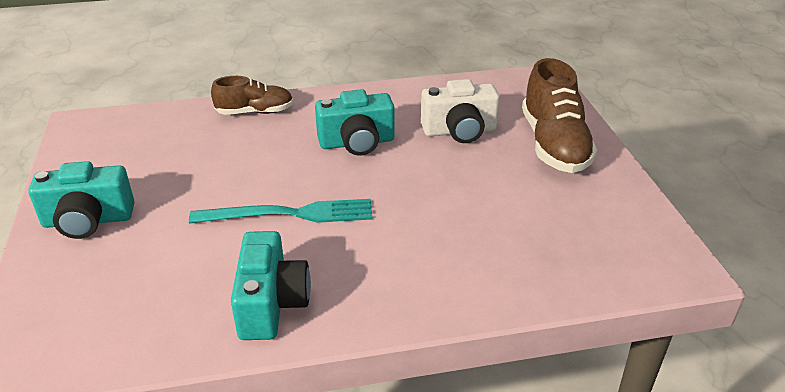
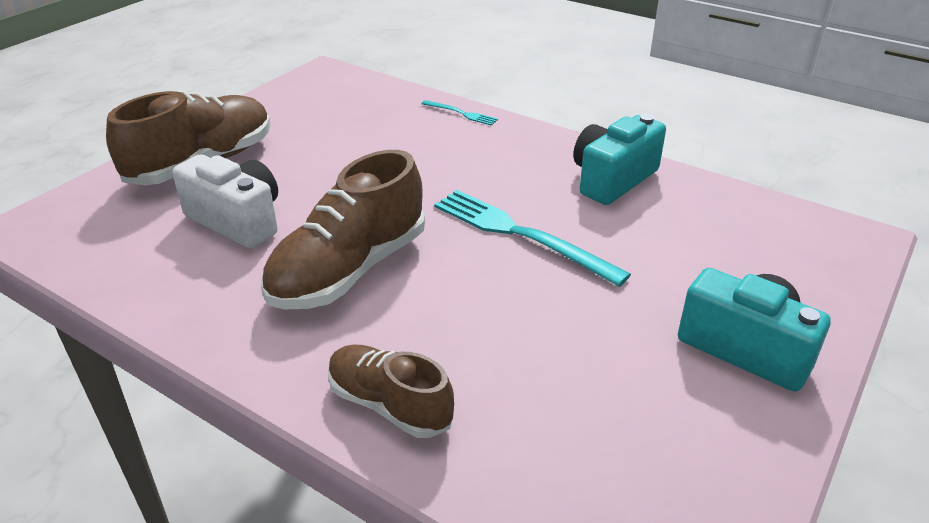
camera: 135 degrees left, 0 degrees up
(357, 143) = (349, 270): turquoise camera -> brown shoe
(488, 299) = (461, 113): none -> turquoise fork

